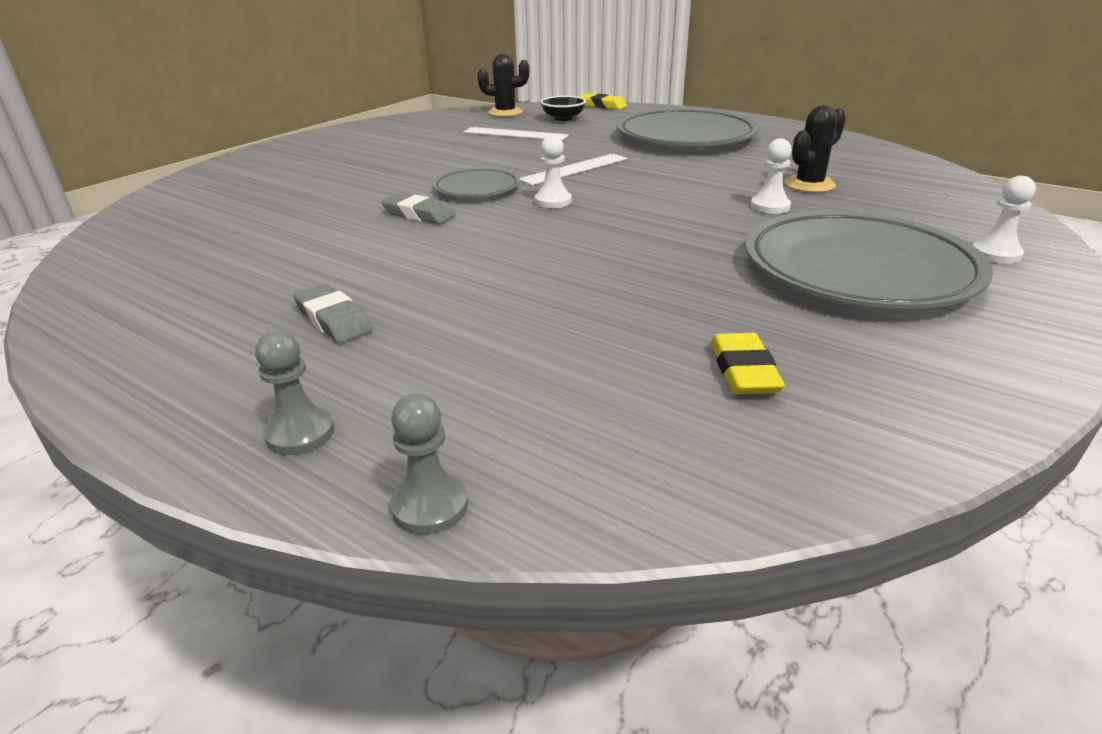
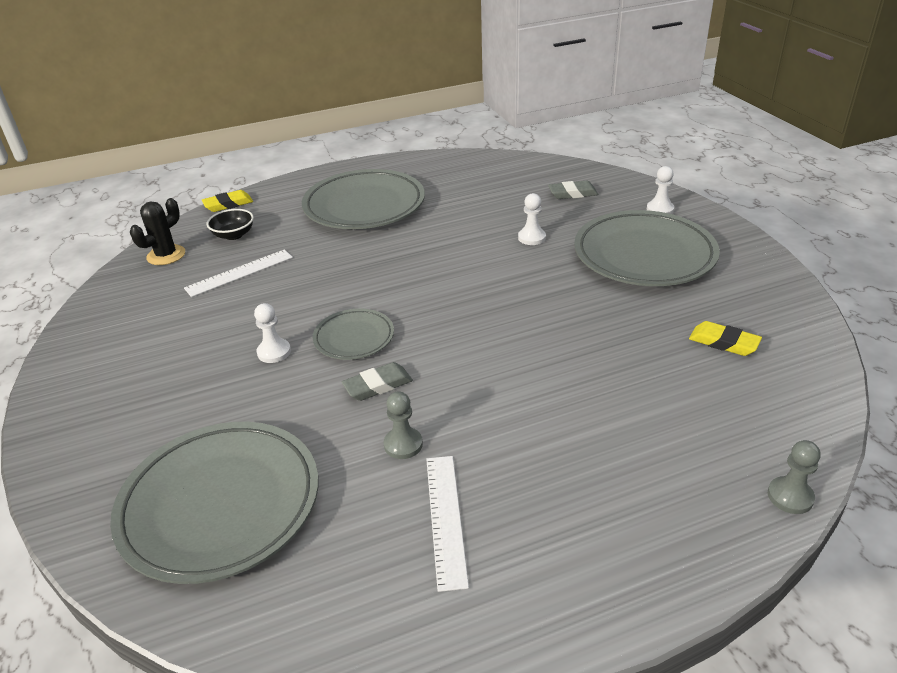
camera: 55 degrees left, 5 degrees up
(224, 209) = (220, 505): none -> grey plate
(300, 433) = (691, 533): grey pawn -> grey pawn (403, 444)
(333, 319) = (542, 483): grey eraser -> grey eraser (572, 193)
(553, 201) = (426, 313): white pawn -> white pawn (274, 352)
(574, 169) = (369, 278): white ruler -> white ruler (445, 518)
(809, 185) = (513, 209): black cactus -> none

